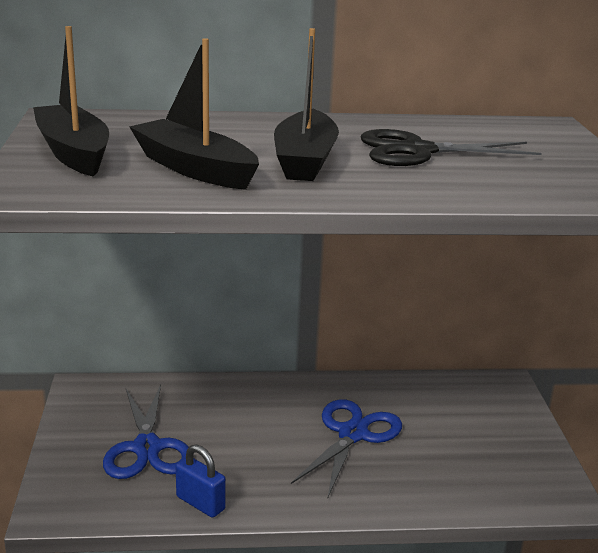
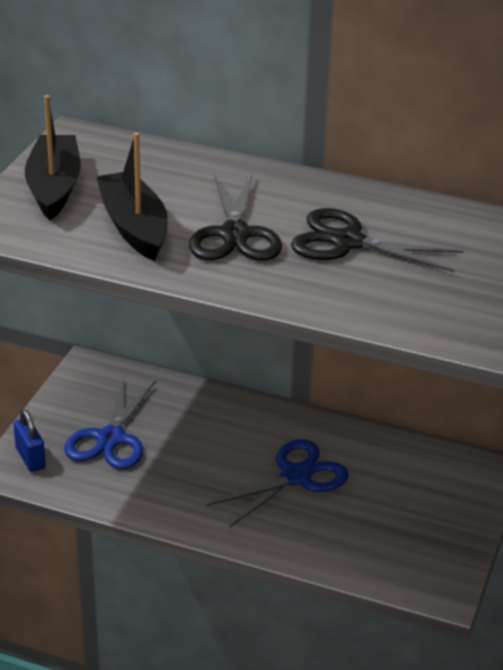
camera: 25 degrees right, 10 degrees up
(200, 503) = (124, 500): blue padlock -> blue padlock (30, 458)
(305, 160) = (234, 234): black boat -> black scissors

